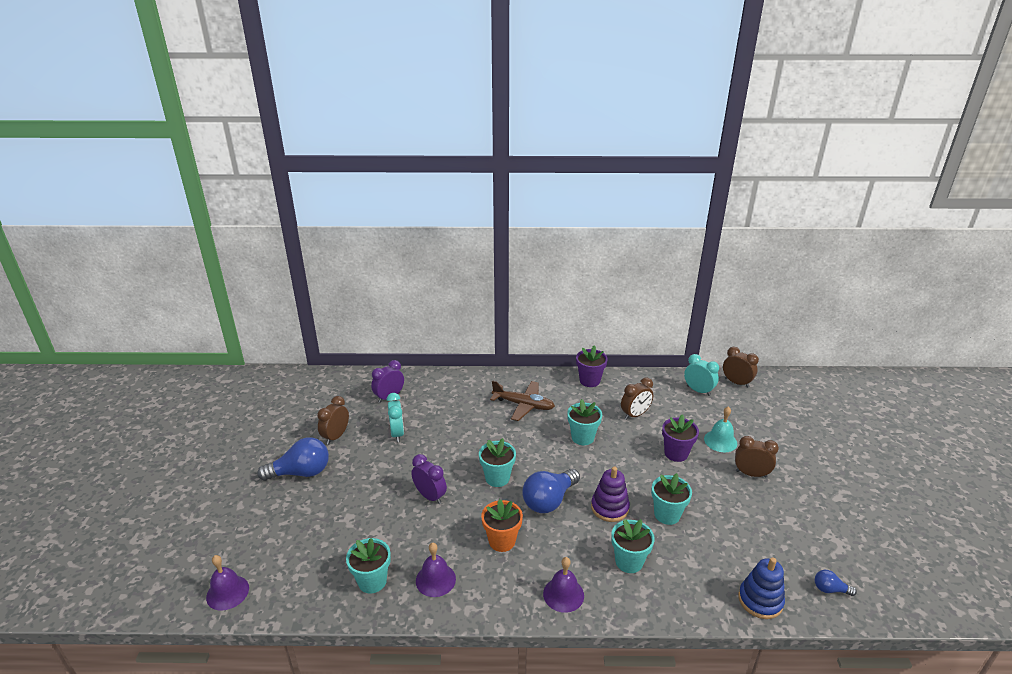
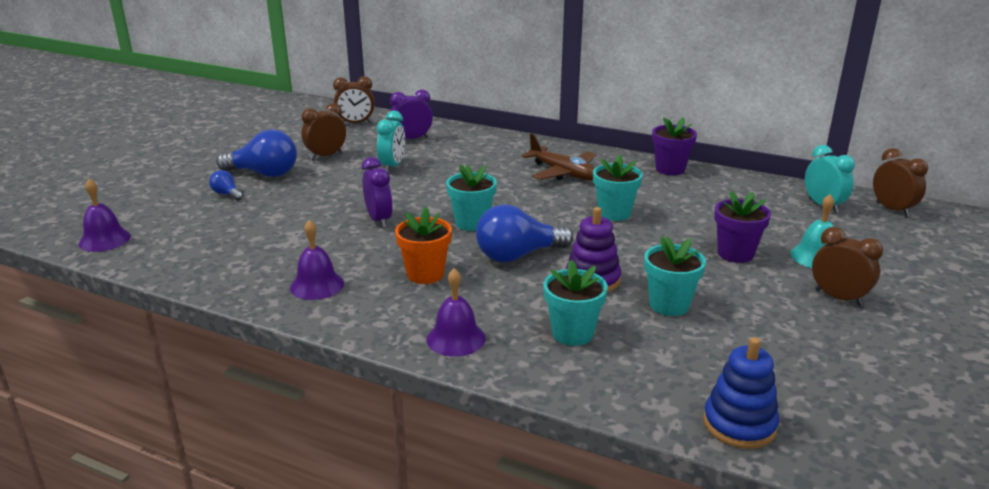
camera: 25 degrees right, 5 degrees down
(372, 581) = (249, 268): turquoise flower pot -> none
(635, 415) = (706, 209): brown clock -> brown clock (356, 123)
(830, 589) = (873, 447): blue light bulb -> blue light bulb (227, 194)

